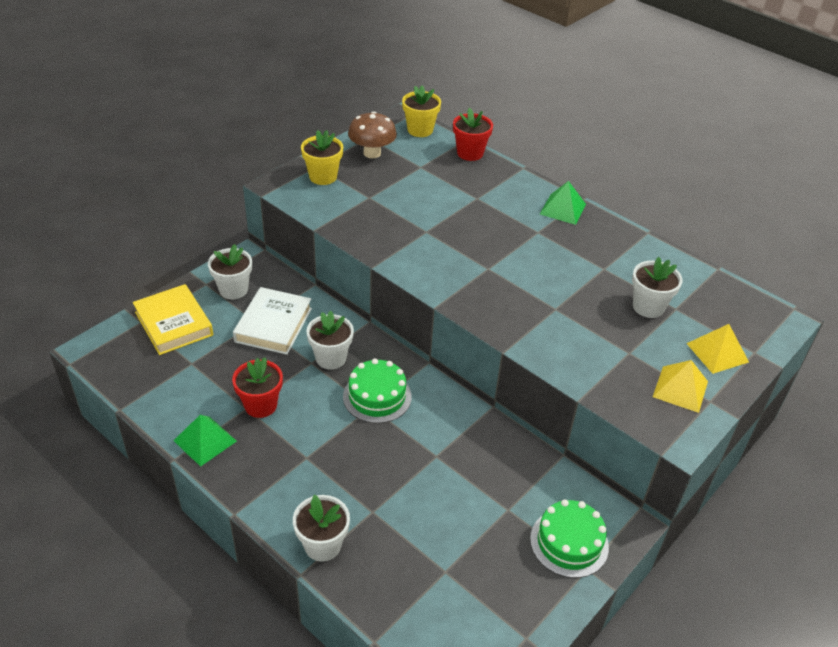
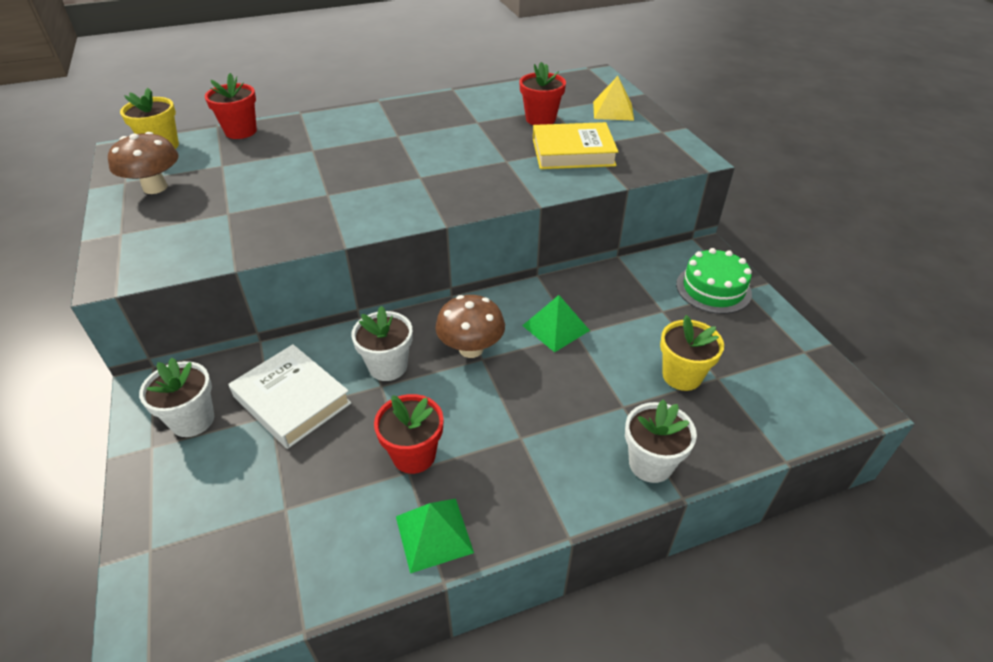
camera: 60 degrees left, 0 degrees up
(174, 323) = (192, 508): yellow book -> yellow book (573, 152)
(323, 177) = (148, 234): yellow flower pot -> yellow flower pot (682, 376)
(377, 396) = (471, 349): green cake -> brown mushroom
(562, 209) = (381, 114): green pyramid -> green pyramid (556, 328)
(648, 307) = (540, 119): white flower pot -> red flower pot
(680, 389) = (642, 138): yellow pyramid -> none

